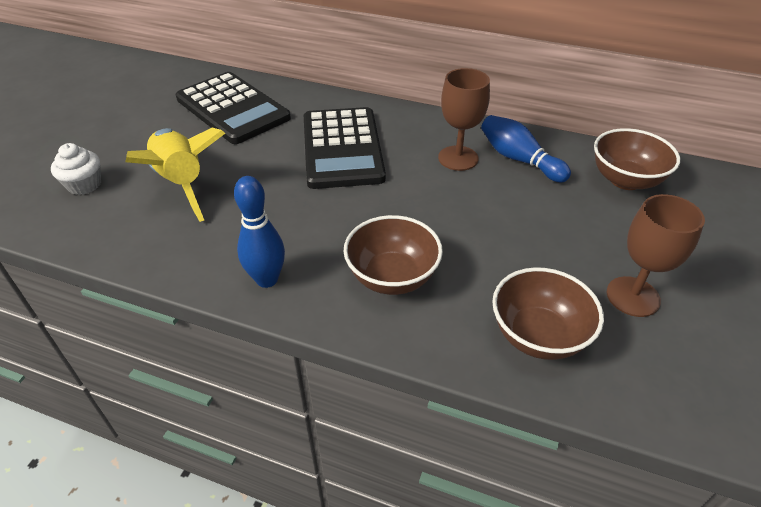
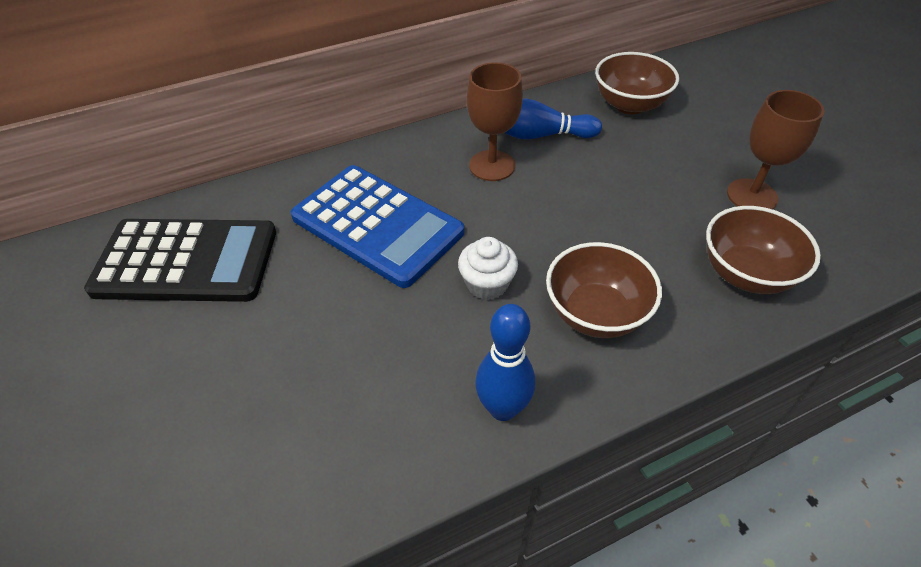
camera: 45 degrees left, 5 degrees up
(84, 185) = (127, 491): white cupcake -> white cupcake (487, 284)
(181, 183) = (259, 388): yellow rocket -> none
(342, 148) = (377, 225): black calculator -> blue calculator

